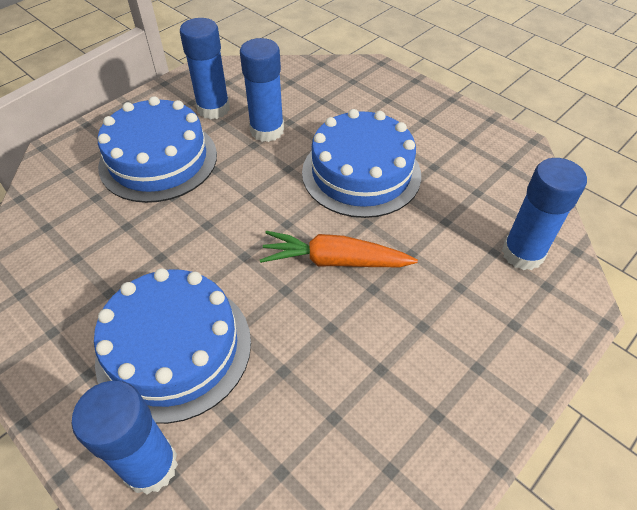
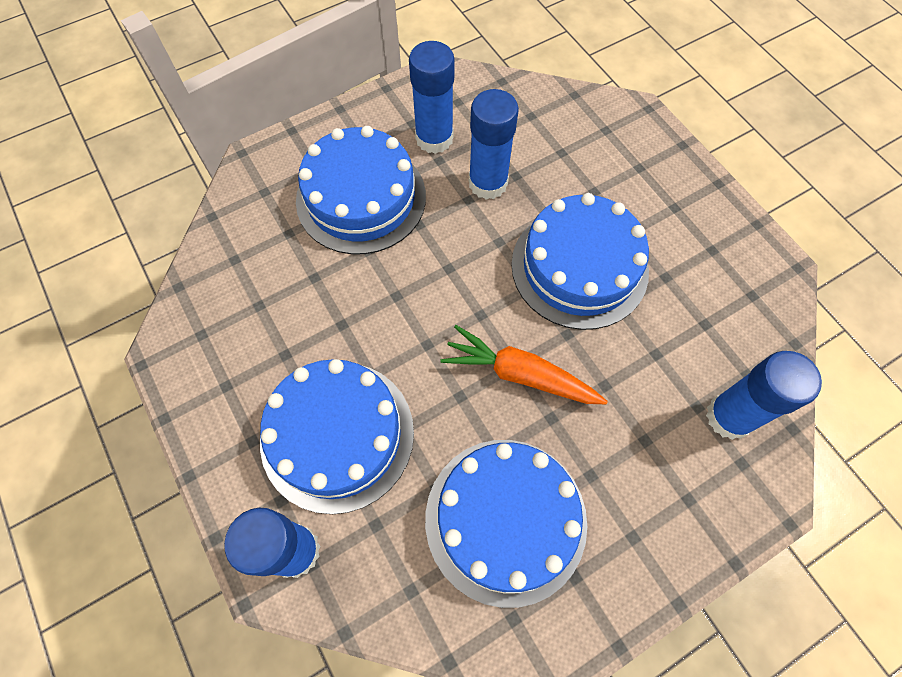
camera: 15 degrees right, 15 degrees up
(356, 382) = (505, 519): none -> blue cake

